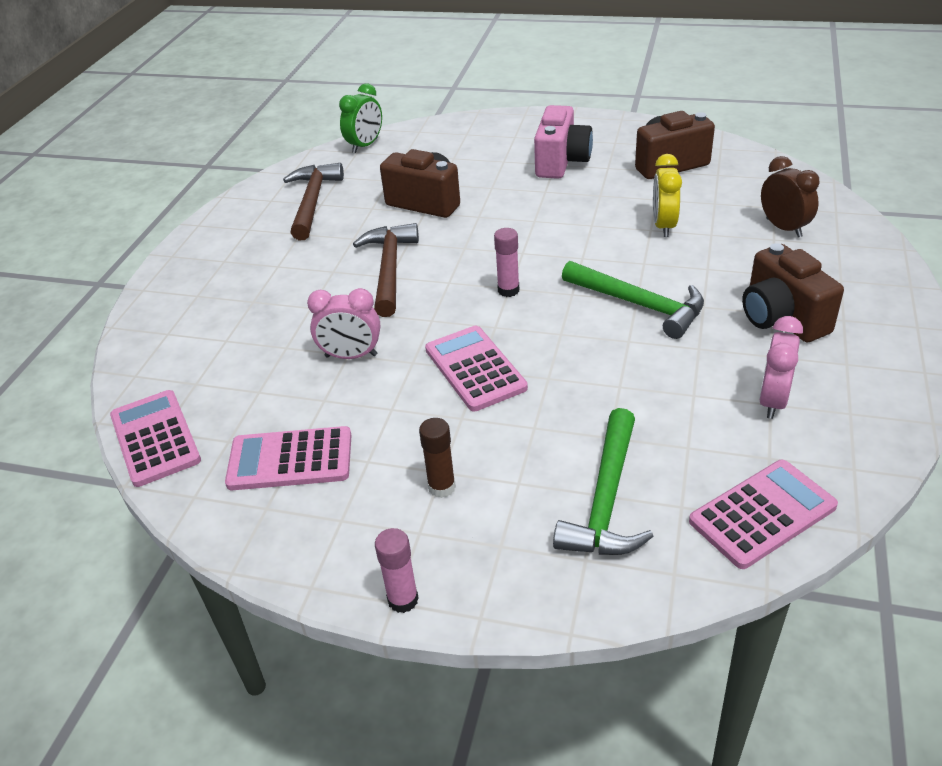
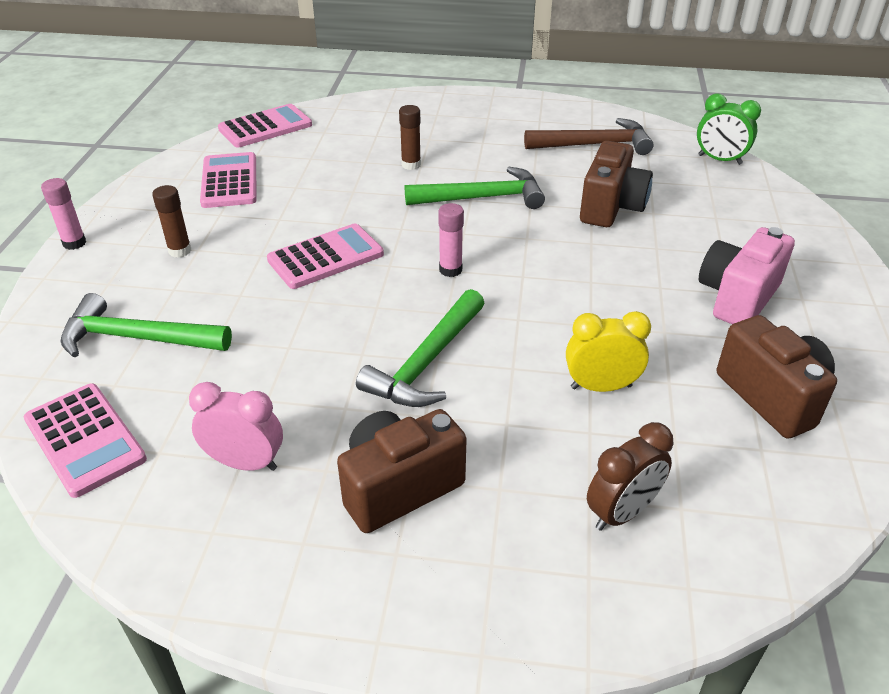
camera: 80 degrees right, 0 degrees up
(307, 313) = (411, 165): none -> brown glue stick
(351, 356) = (350, 192): pink clock -> none
(389, 269) = (482, 198): brown hammer -> green hammer
(561, 162) = (737, 297): pink camera -> pink camera turned 120 degrees clockwise

